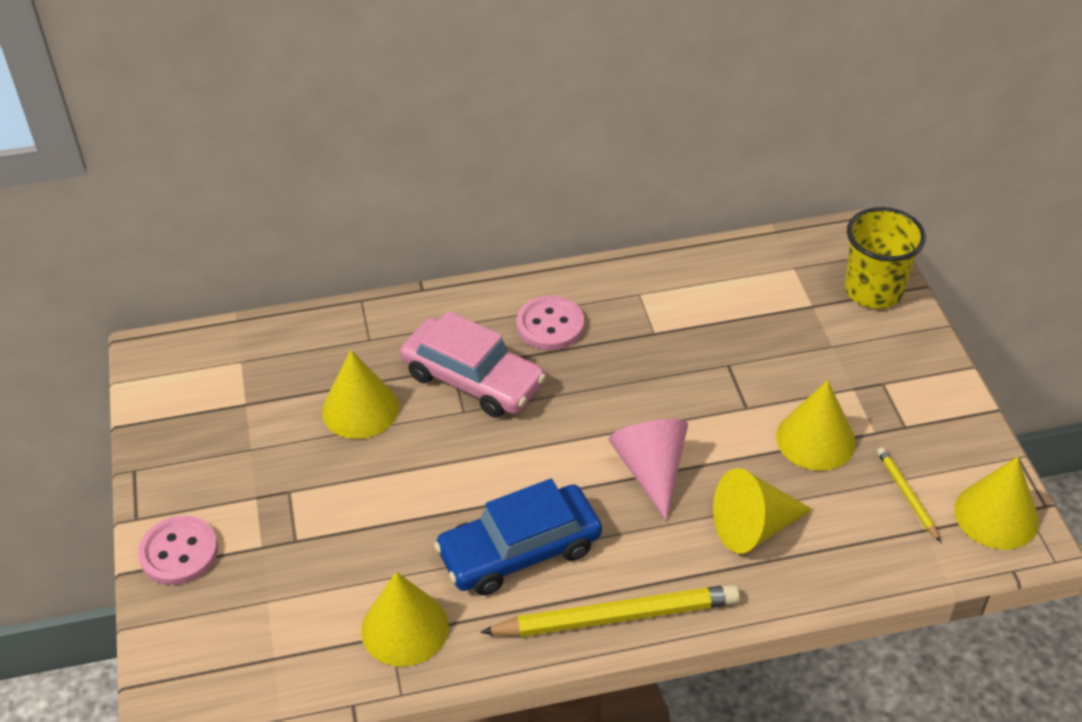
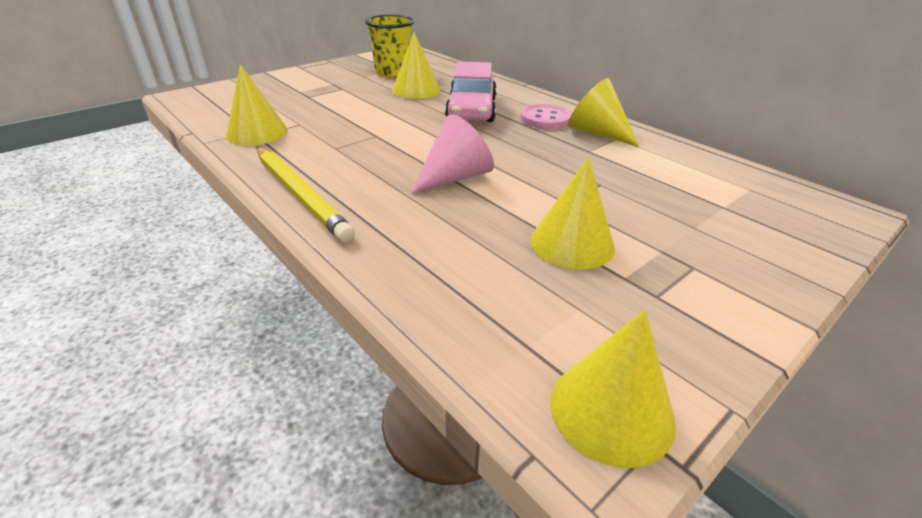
camera: 60 degrees right, 10 degrees down
(179, 552) = (284, 78): pink button -> none
(519, 550) = (341, 150): blue car -> none
(754, 527) = (436, 234): yellow cone -> yellow cone (596, 133)
(873, 290) = (799, 234): yellow cup -> yellow cup (393, 72)
(907, 494) = (565, 319): yellow pencil -> none

